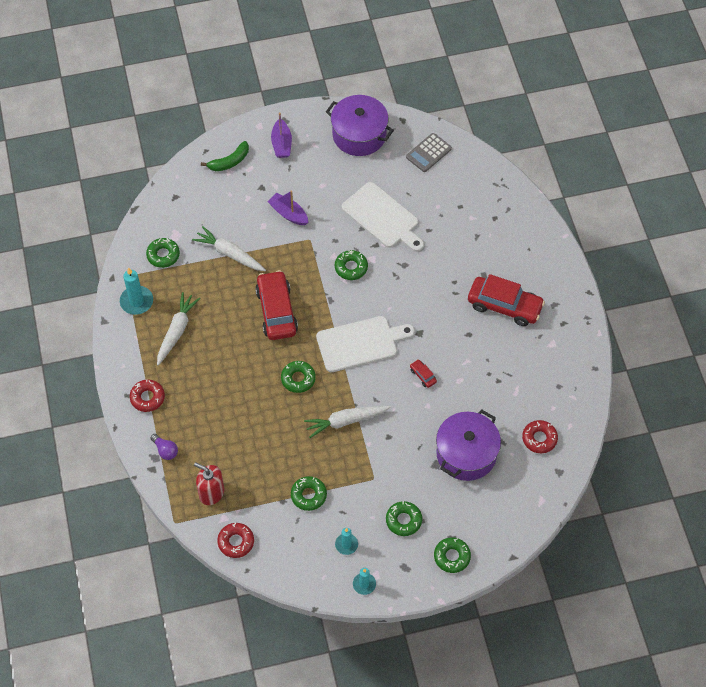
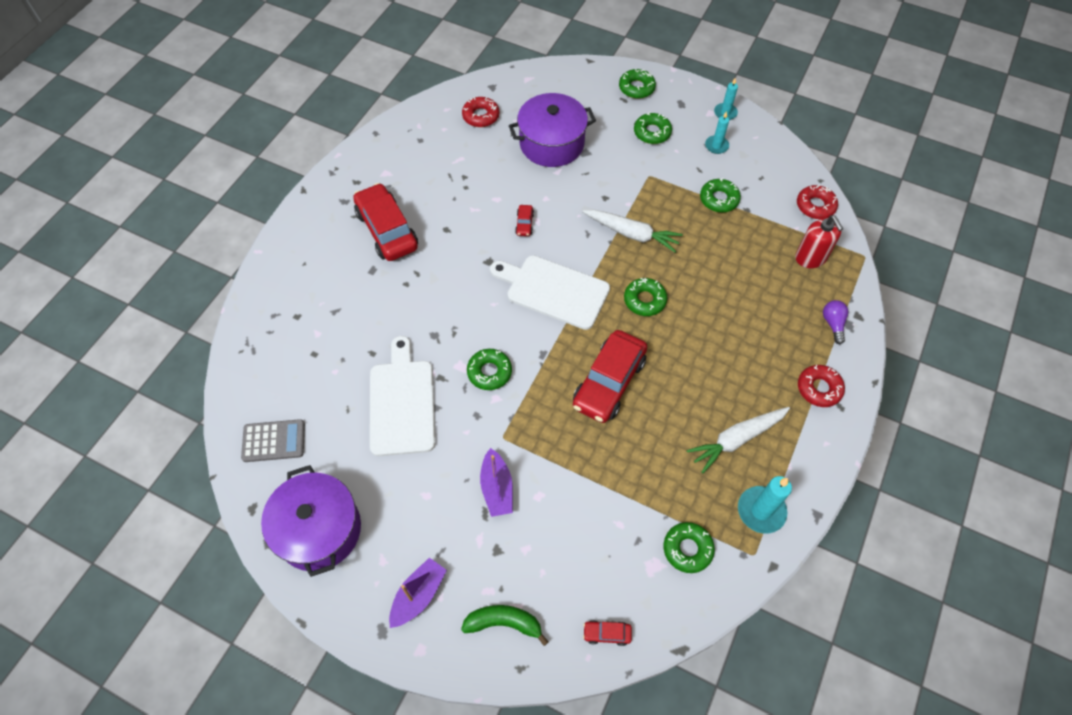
camera: 140 degrees left, 0 degrees up
(175, 191) = (607, 633): none -> red car
(229, 254) = (606, 489): white carrot -> none

